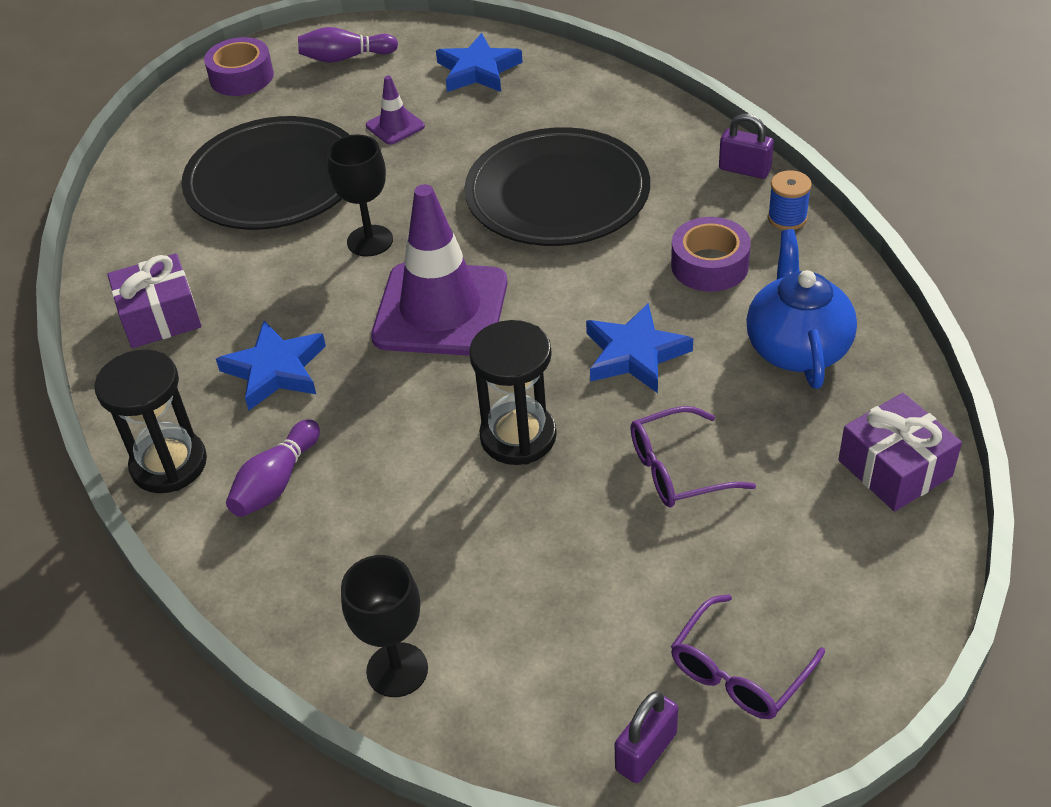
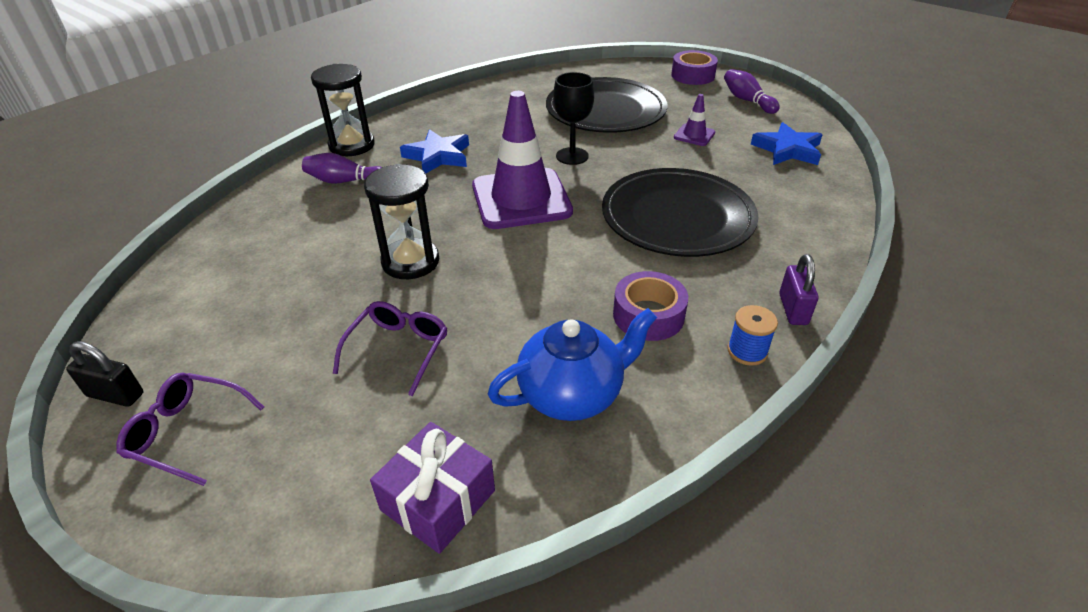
camera: 65 degrees right, 5 degrees down
(160, 317) = (466, 111): purple gift -> none
(397, 670) = (198, 263): black goblet -> none
(634, 354) = (518, 297): blue star -> none
(646, 752) = (115, 395): purple padlock -> black padlock
(677, 469) = (398, 349): purple glasses -> purple glasses turned 60 degrees clockwise

